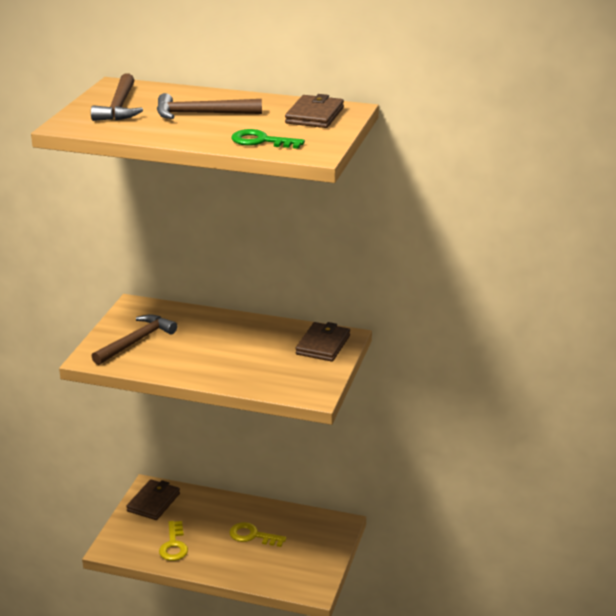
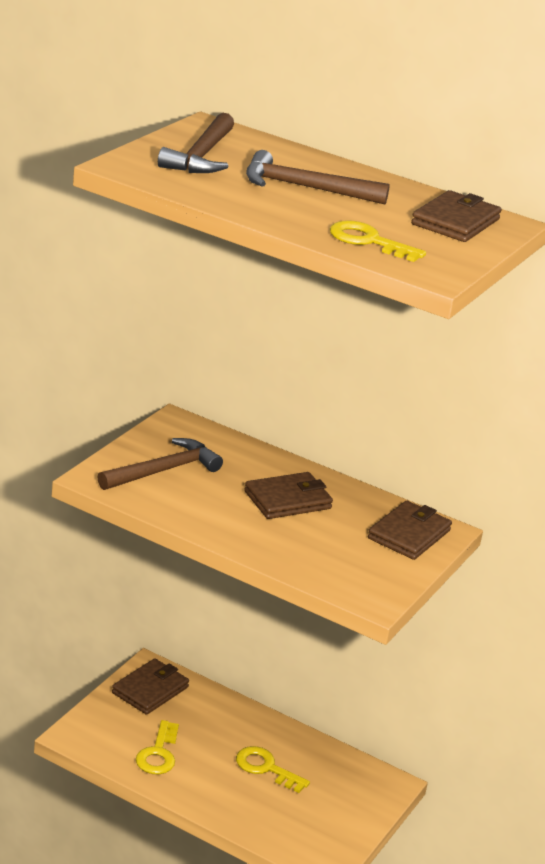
camera: 10 degrees right, 0 degrees up
(231, 341) = (287, 500): none -> brown wallet
(261, 141) = (368, 241): green key -> yellow key

